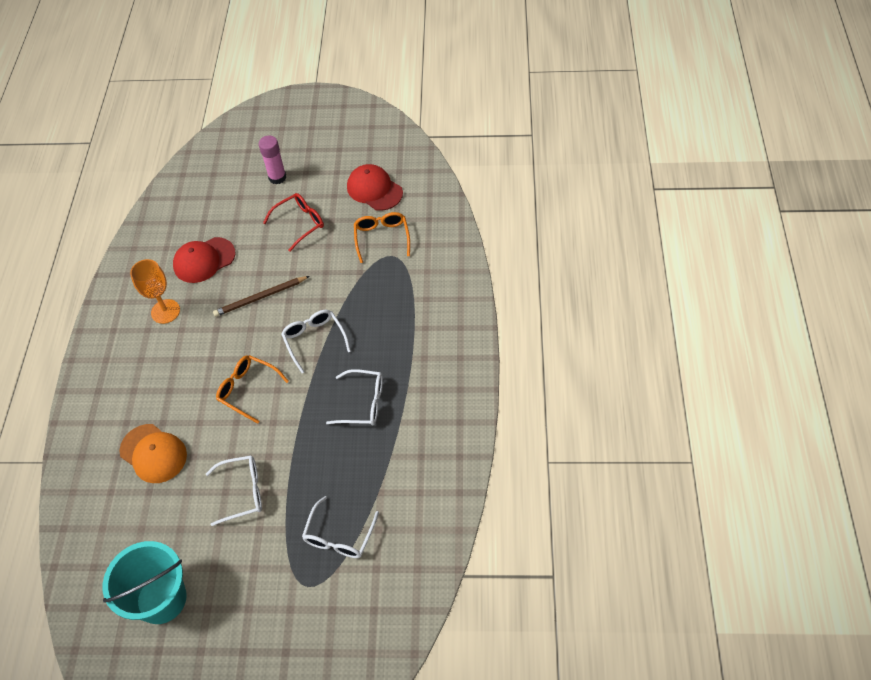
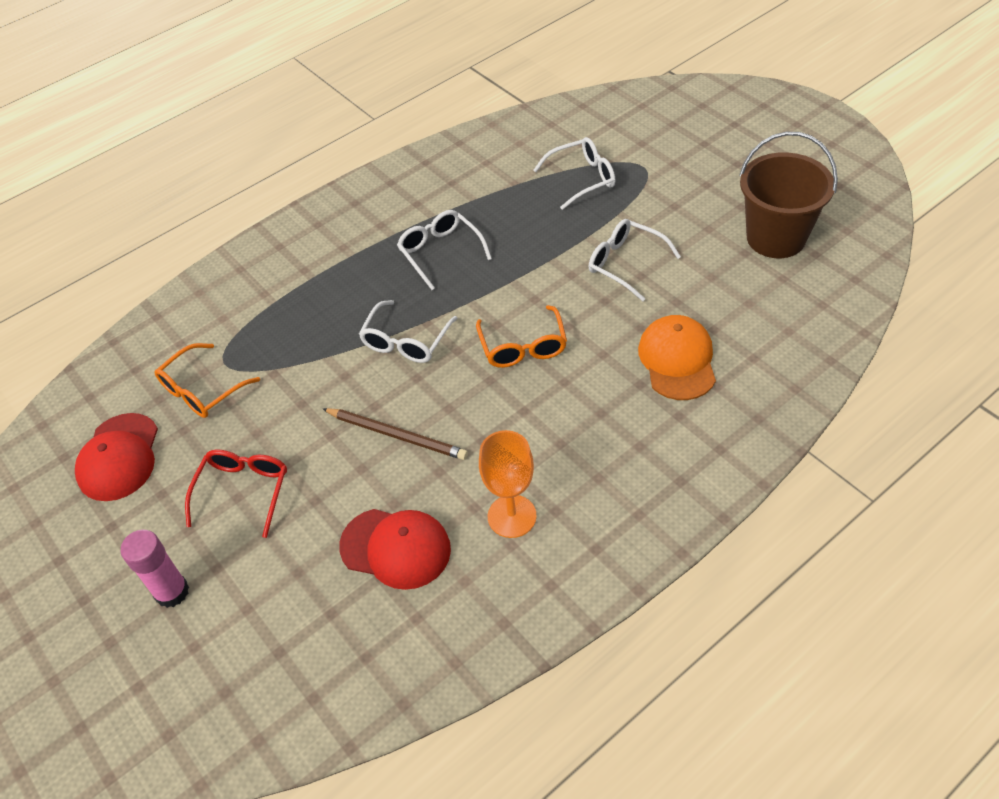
camera: 130 degrees left, 5 degrees down
(161, 599) = (776, 238): turquoise bucket -> brown bucket
(299, 223) = (243, 492): red glasses -> red glasses turned 90 degrees clockwise

